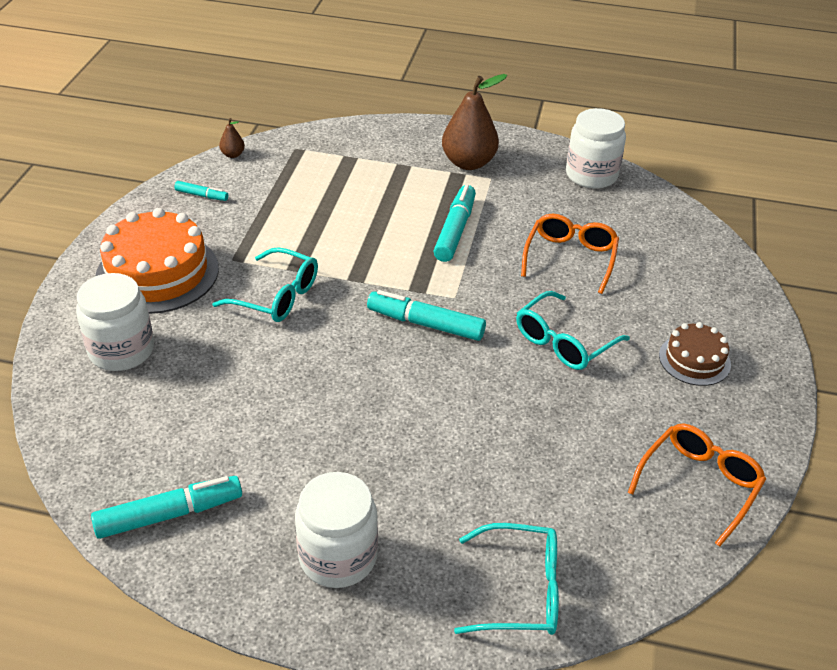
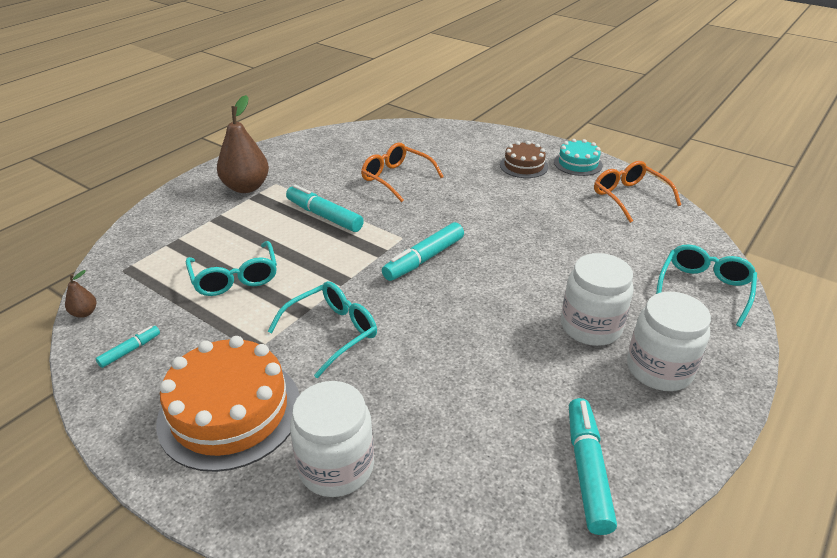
camera: 65 degrees left, 5 degrees down
(563, 342) = (480, 206): turquoise glasses -> turquoise glasses (235, 278)
(591, 175) = (314, 144): white jar -> white jar (591, 327)
(749, 414) = (578, 163): none -> turquoise cake

